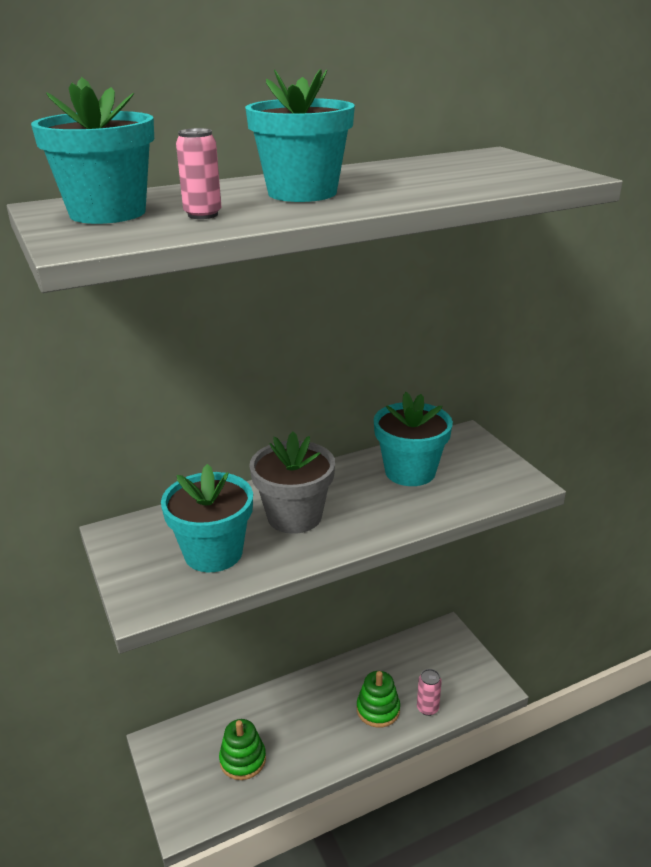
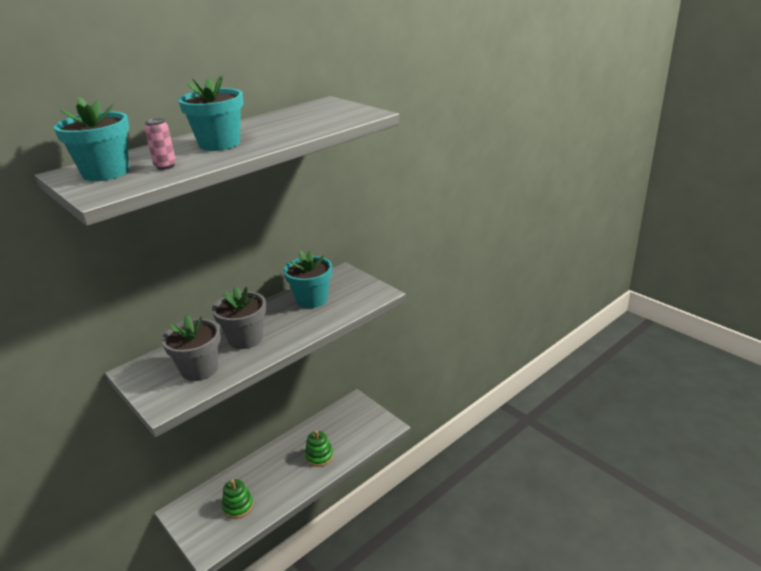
camera: 15 degrees left, 0 degrees up
(213, 553) = (199, 369): turquoise flower pot -> grey flower pot
(427, 708) = (350, 448): pink can -> none

